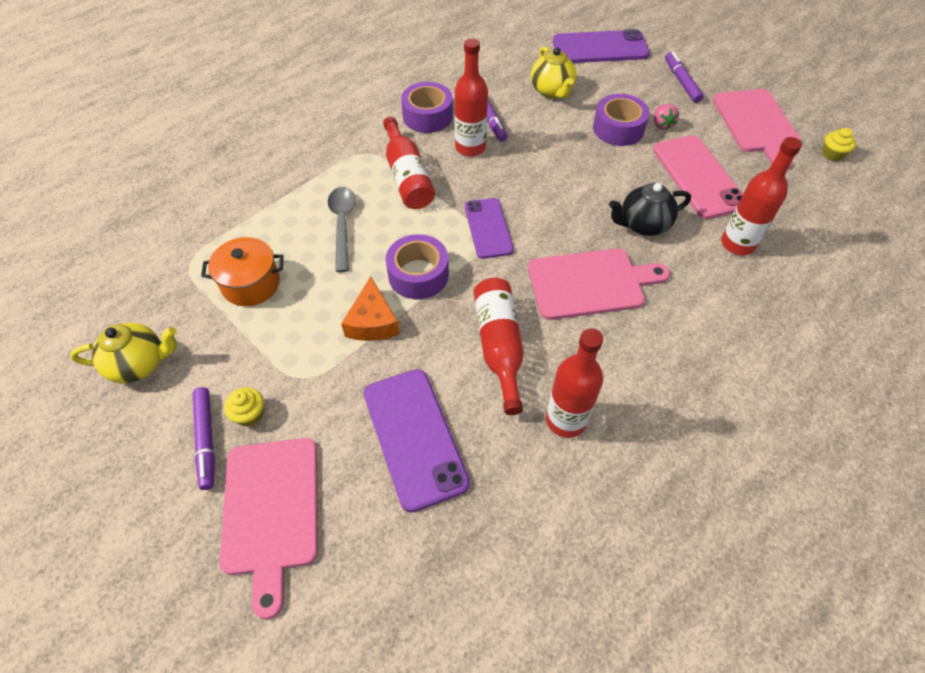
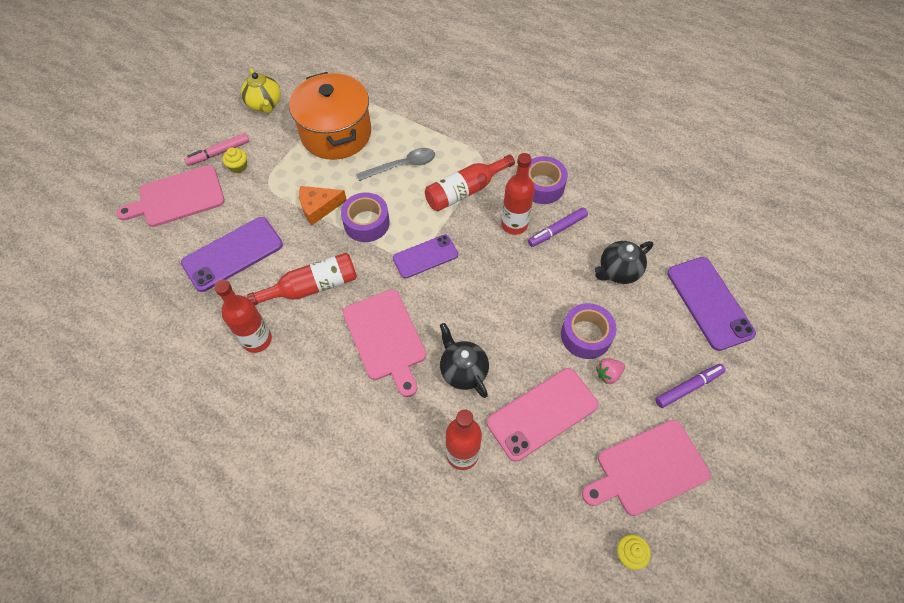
camera: 75 degrees right, 5 degrees up
(206, 440) = (219, 153): purple marker -> pink marker
(251, 284) = (336, 134): orange pot -> orange pot, size x1.78
(552, 91) = (618, 271): yellow teapot -> black teapot

